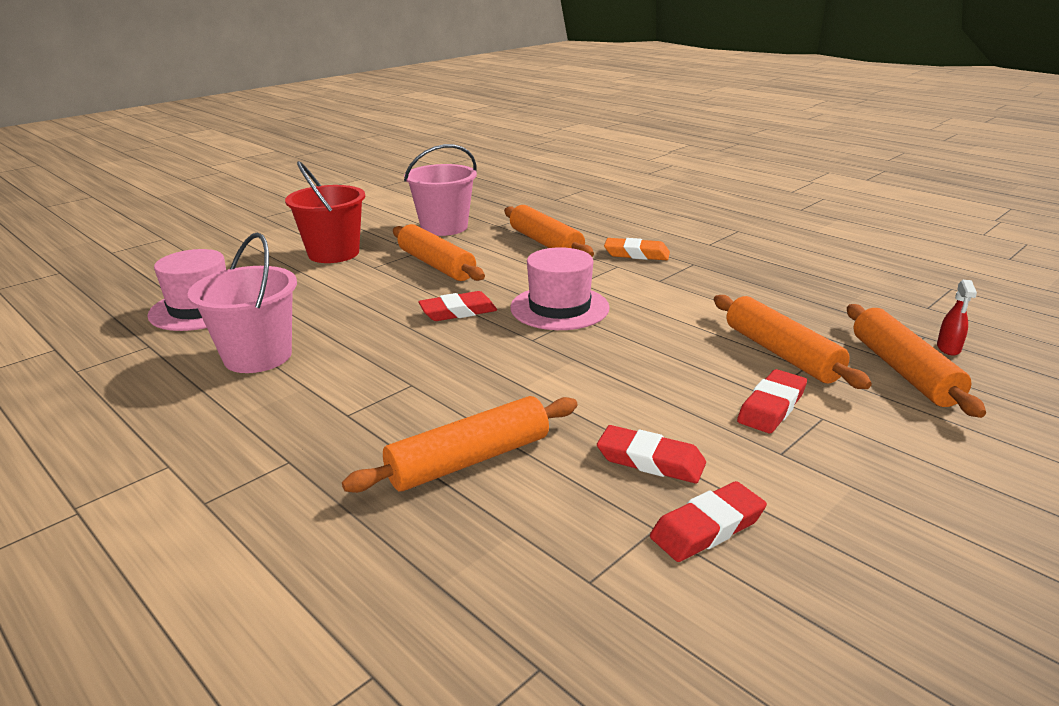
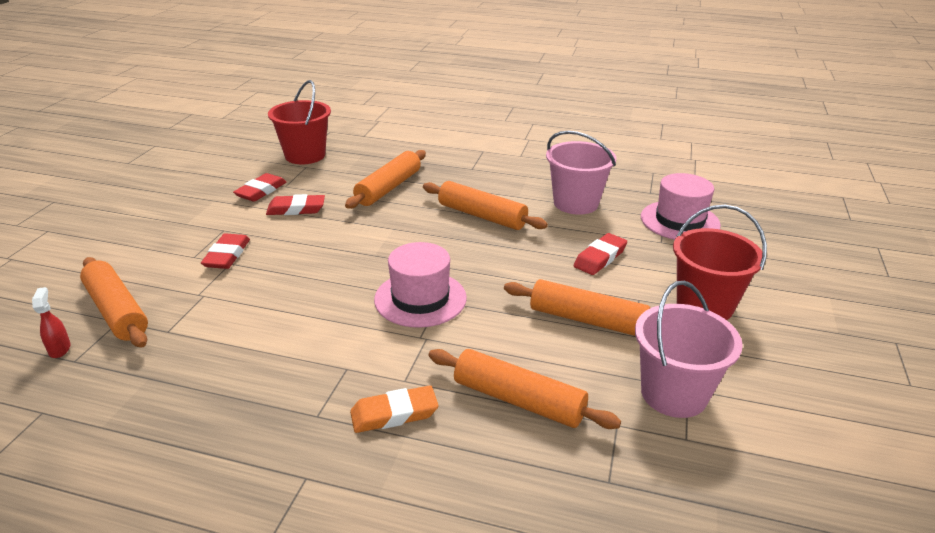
camera: 150 degrees right, 5 degrees up
(458, 312) = (498, 270): red eraser -> red eraser (600, 258)
(574, 630) = (305, 155): none -> red bucket
(781, 353) = (216, 302): orange rolling pin -> orange rolling pin (482, 216)

